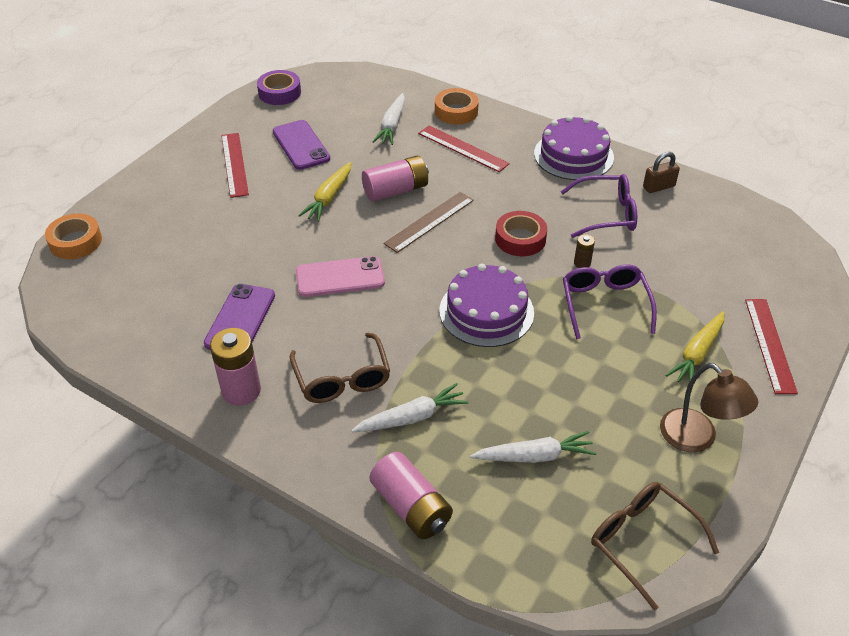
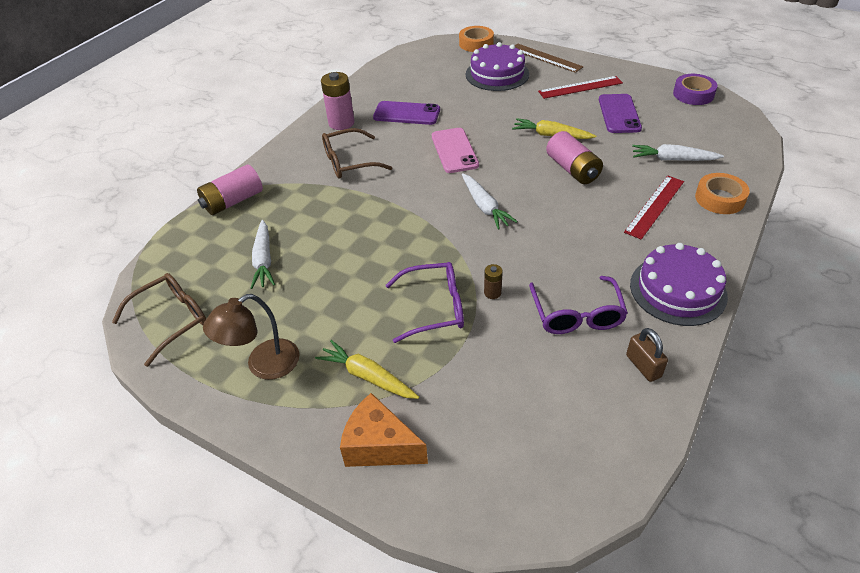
camera: 90 degrees right, 0 degrees up
(301, 145) = (619, 114): purple phone -> purple phone turned 60 degrees counterclockwise
(412, 417) = (310, 196): white carrot -> white carrot (485, 207)
(429, 221) = (533, 191): brown ruler -> brown ruler (545, 58)
(486, 311) = (420, 230): purple cake -> purple cake (497, 74)
(520, 239) = (521, 249): red tape -> none
(770, 345) = (379, 446): red ruler -> orange cheese

